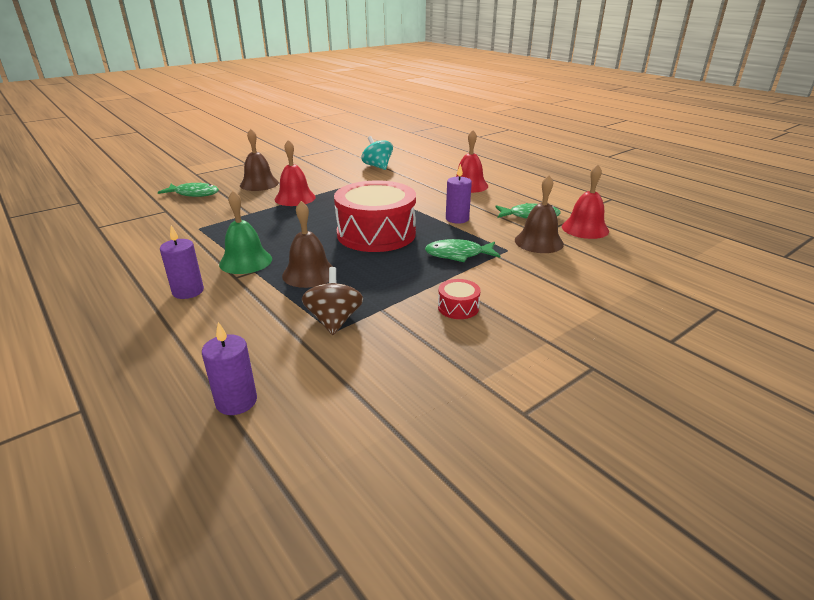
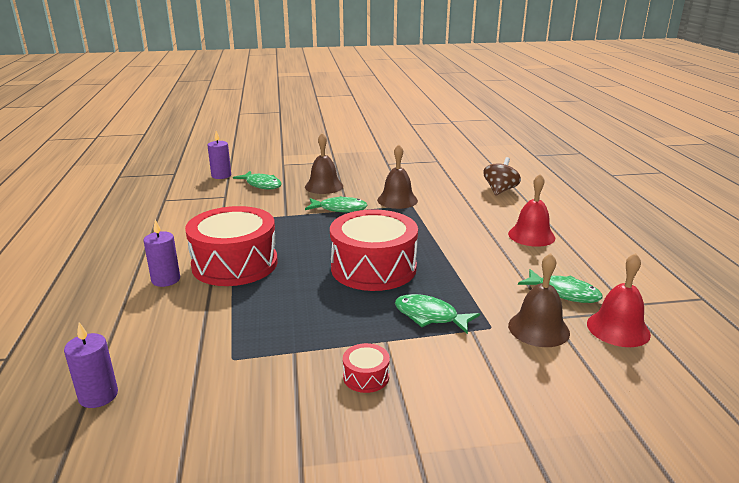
camera: 30 degrees right, 5 degrees down
(245, 261) = (235, 264): green bell -> red drum
(295, 198) = (339, 209): red bell -> green fish
(309, 273) = (271, 293): brown bell -> brown bell (397, 200)
(334, 320) = (243, 348): brown spinning top -> brown spinning top (500, 190)
(377, 166) = (454, 190): turquoise spinning top -> none
(457, 219) = (474, 273): purple candle -> purple candle (221, 175)

